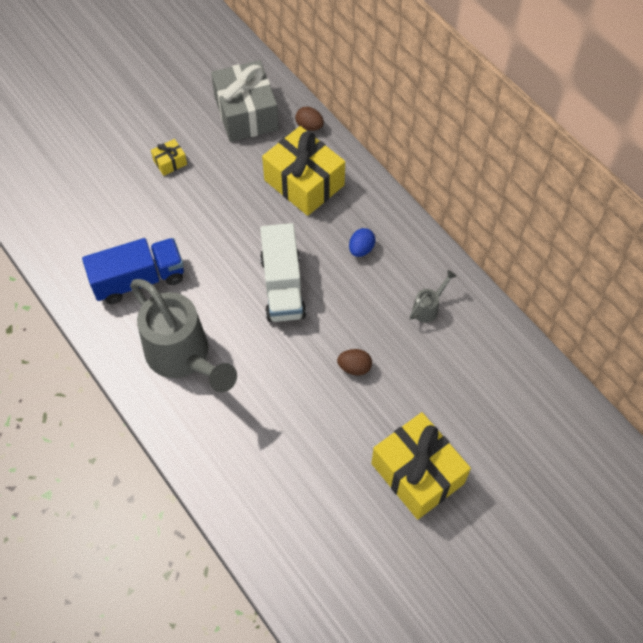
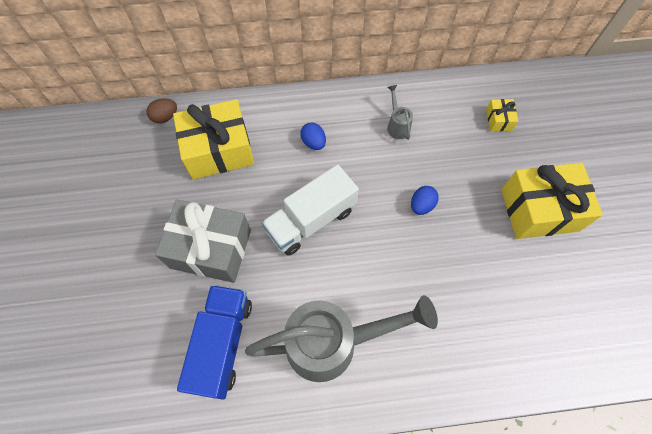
camera: 60 degrees left, 5 degrees up
(170, 162) = (111, 249): yellow gift -> yellow gift (498, 120)
(246, 113) = (111, 158): grey gift -> grey gift (210, 249)
(282, 286) = (311, 220): white truck -> white truck turned 120 degrees clockwise
(354, 367) = (421, 205): brown egg -> blue egg

